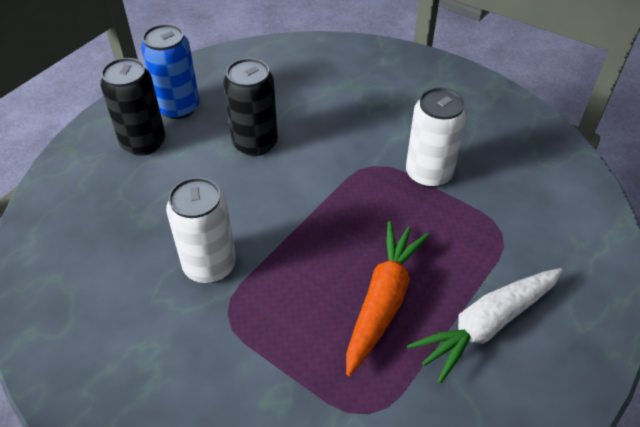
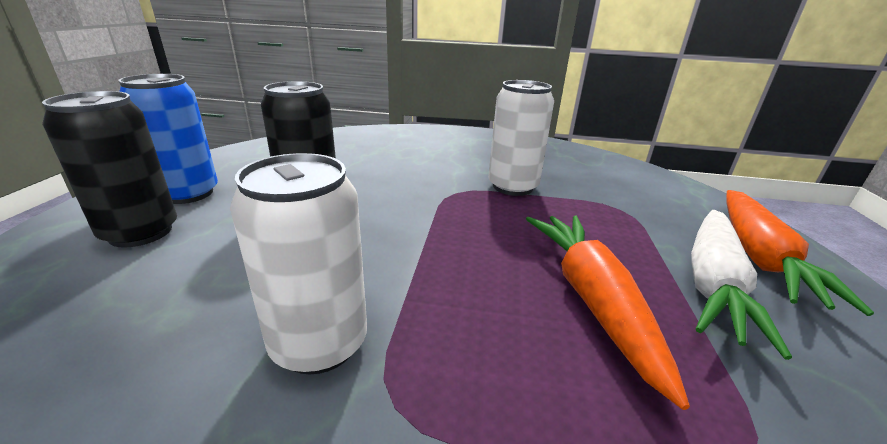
camera: 30 degrees left, 20 degrees down
(562, 321) = (759, 256): none -> orange carrot

